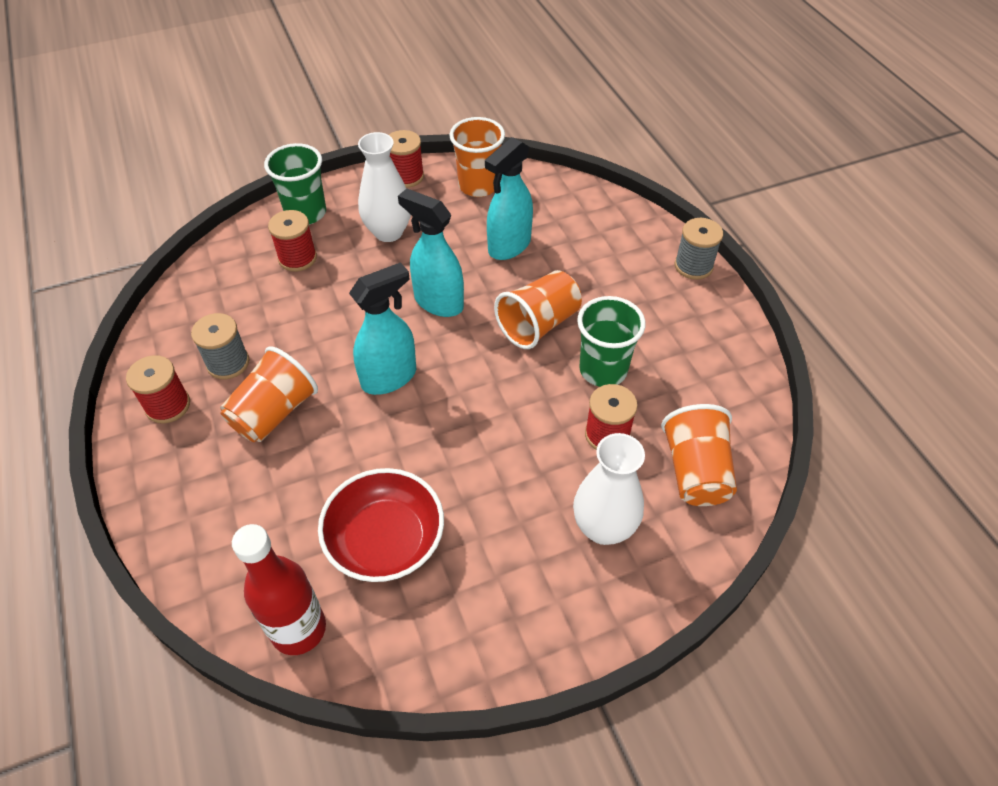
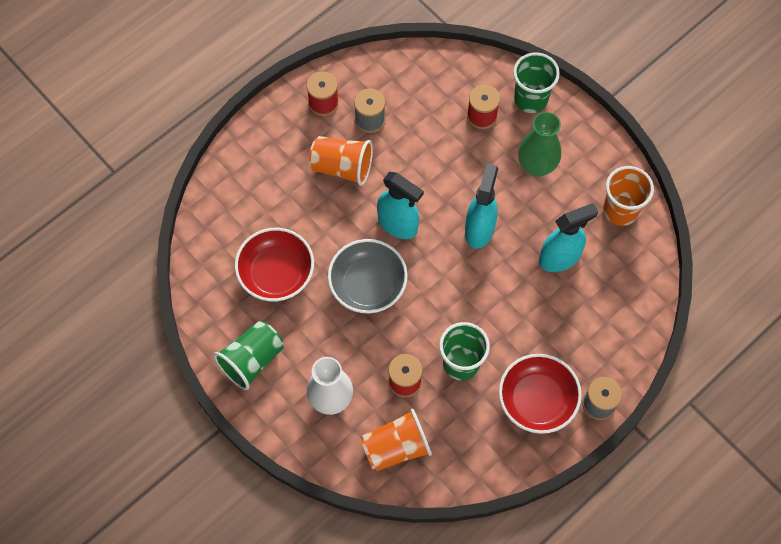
camera: 70 degrees right, 15 degrees up
(298, 629) = (206, 250): red bottle -> none
(388, 232) = (536, 165): white vase -> green vase
(406, 176) = (606, 152): red spool -> none
(456, 434) = (368, 284): none -> grey bowl
(508, 616) = (252, 360): none -> green cup
(509, 246) = (560, 258): turquoise spray bottle -> turquoise spray bottle turned 135 degrees clockwise
(538, 324) = (486, 306): orange cup -> none
(673, 315) = (537, 400): none -> red bowl

